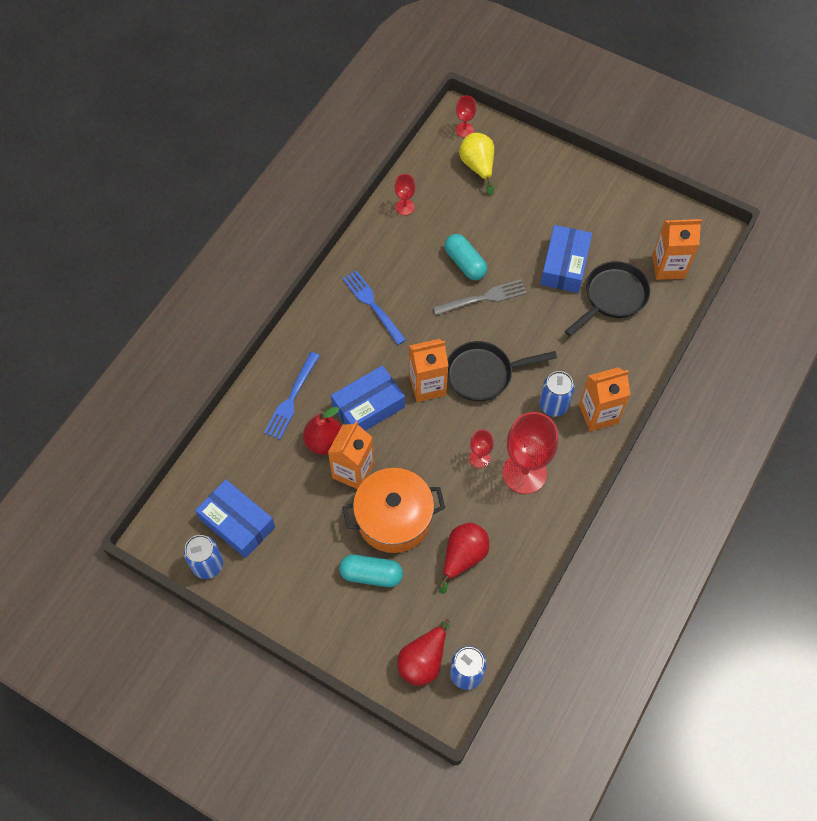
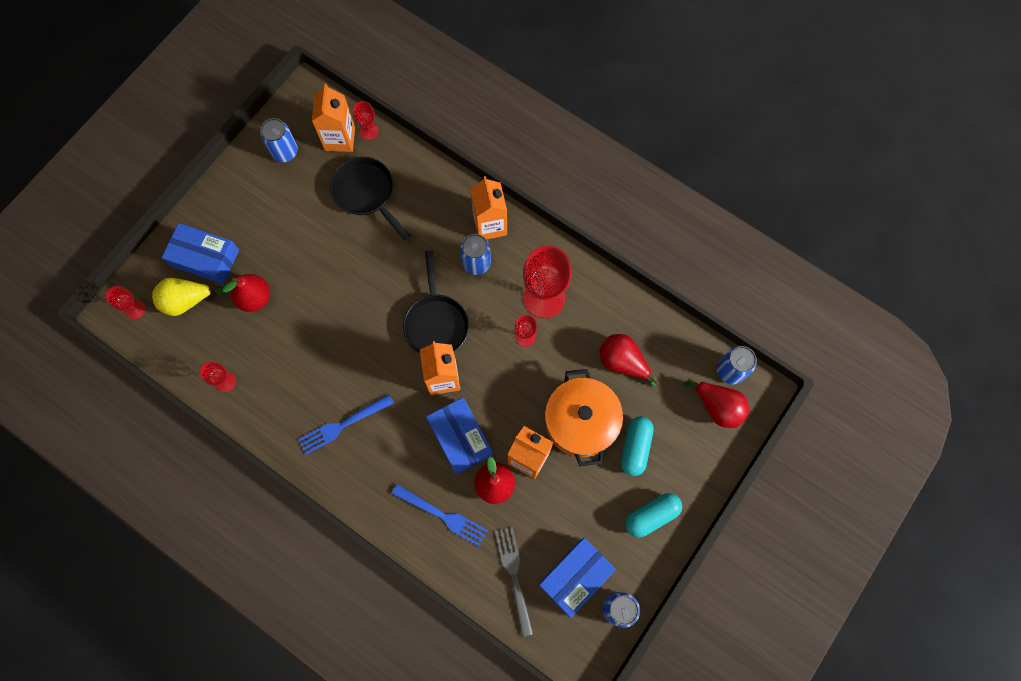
camera: 85 degrees left, 10 degrees up
(465, 263) = (306, 327): turquoise capsule -> turquoise capsule (651, 516)
(483, 298) = (350, 313): grey fork -> grey fork (514, 576)
(488, 218) = (255, 298): none -> red pear
(564, 265) = (323, 232): blue box -> blue box (205, 258)
(643, 222) = (285, 152): none -> blue can
(682, 291) = (369, 131): none -> red goblet

